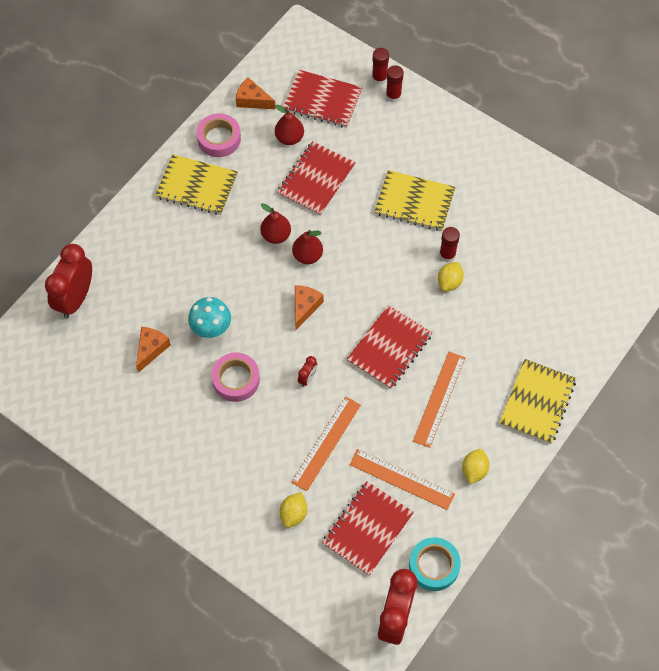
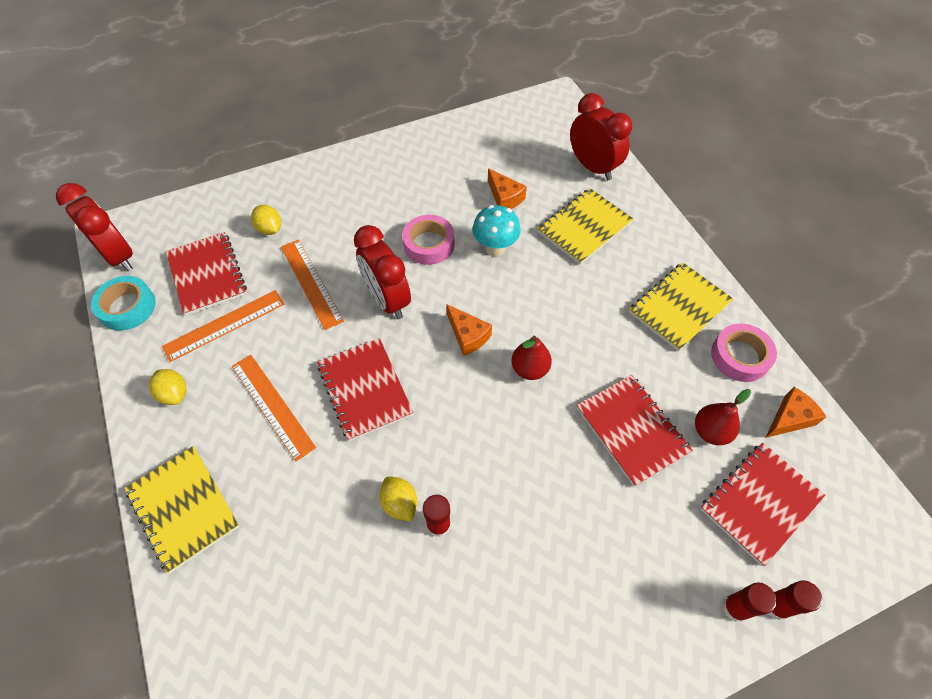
camera: 120 degrees right, 5 degrees down
(276, 235) = (574, 351): red pear -> none
(307, 378) = (387, 300): red clock -> red clock, size x2.31
(414, 202) = (539, 530): yellow notebook -> yellow notebook (584, 227)

